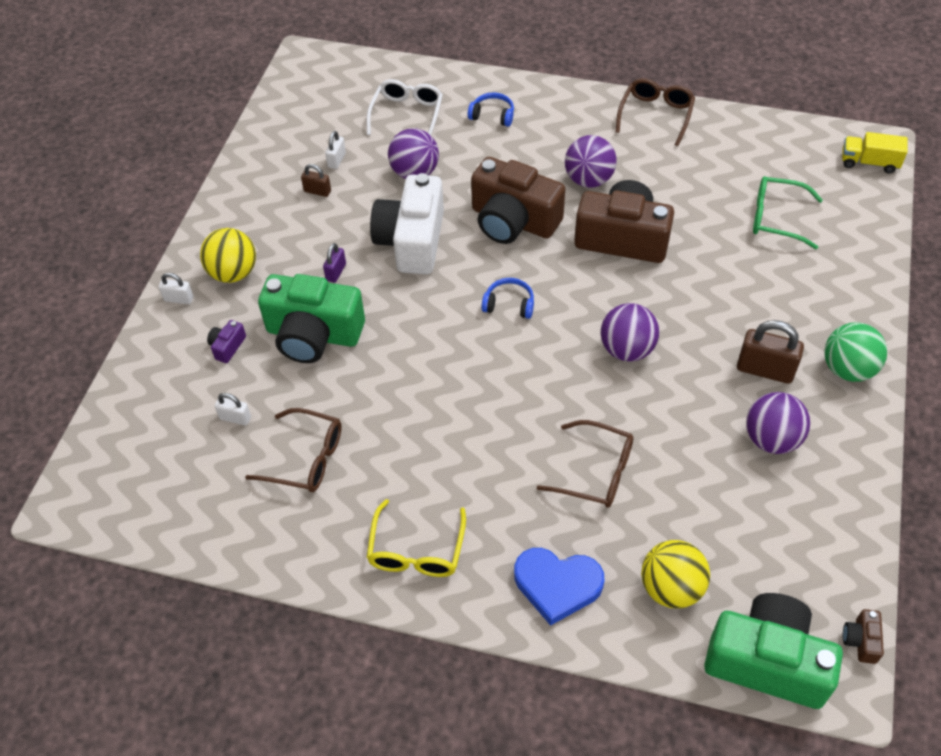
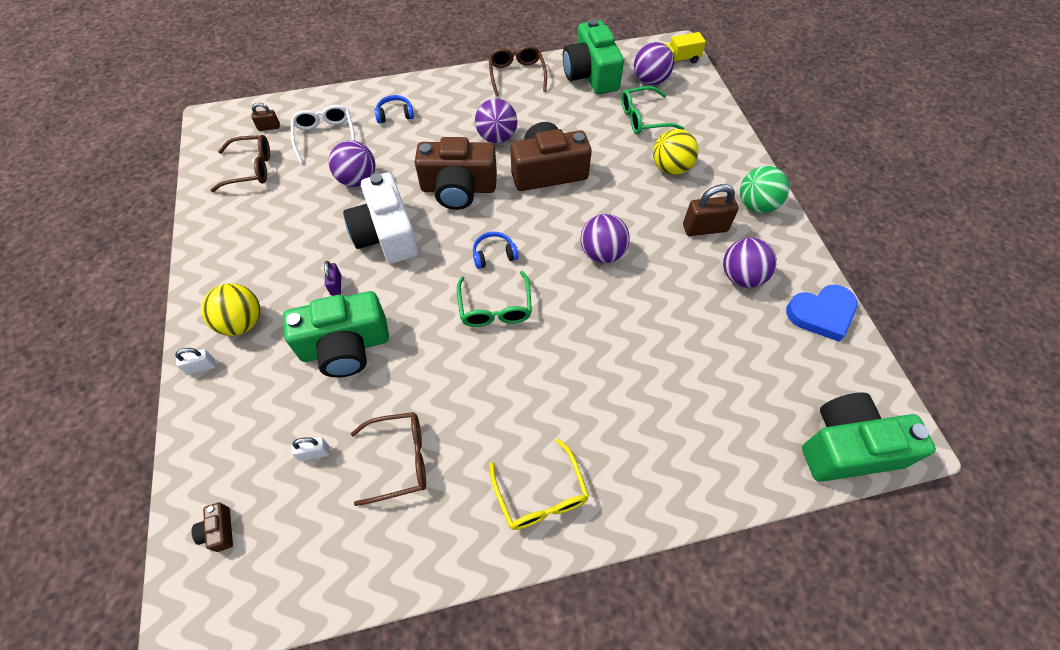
camera: 30 degrees left, 5 degrees up
(227, 347) = (272, 391): purple camera -> none
(317, 191) = (282, 224): brown padlock -> brown padlock (269, 127)
(337, 160) = (285, 193): white padlock -> none
(478, 358) = (495, 308): none -> green glasses
(557, 585) = (667, 466): blue heart -> blue heart (821, 314)
(596, 472) = (639, 359): brown glasses -> brown glasses (251, 169)
(671, 588) = (748, 425): yellow ball -> yellow ball (670, 168)
(745, 144) = (591, 75): none -> green camera
(815, 176) = (650, 80): none -> purple ball
(861, 640) = (894, 398): brown camera -> brown camera (219, 530)

